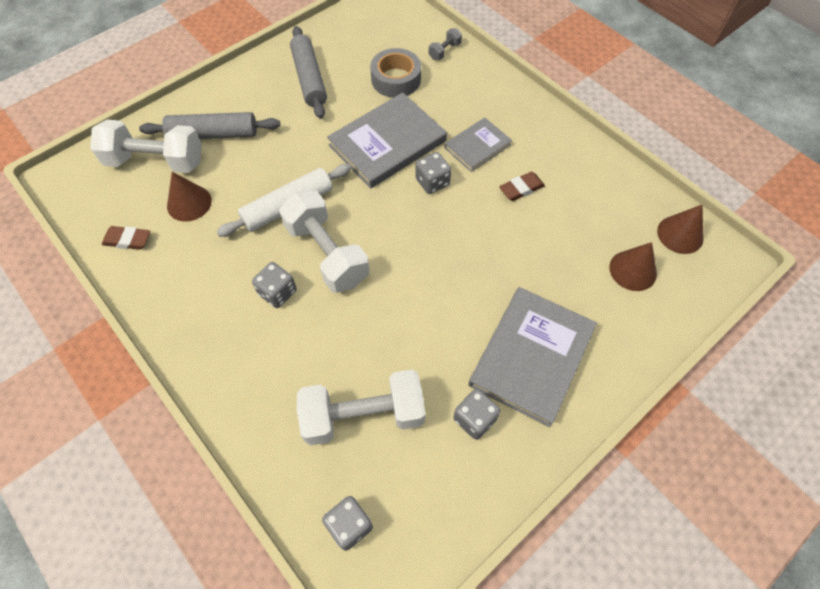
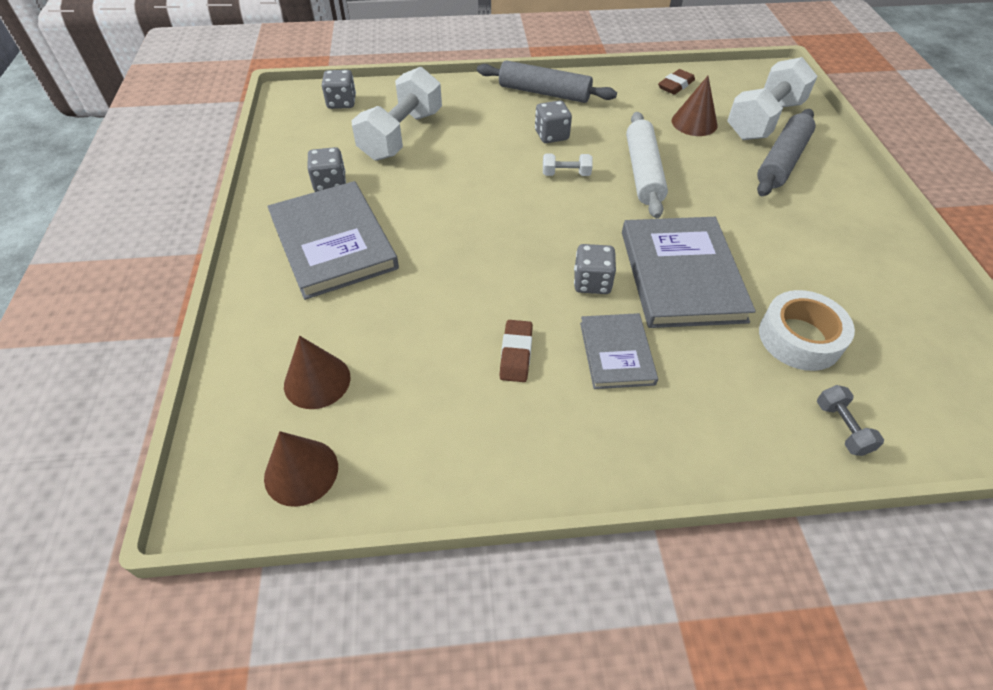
camera: 125 degrees right, 10 degrees down
(309, 79) = (843, 259): grey rolling pin -> grey rolling pin (544, 93)
(327, 253) = (566, 174): white dumbbell -> white dumbbell, size x0.44
(396, 79) = (799, 338): grey tape -> white tape

